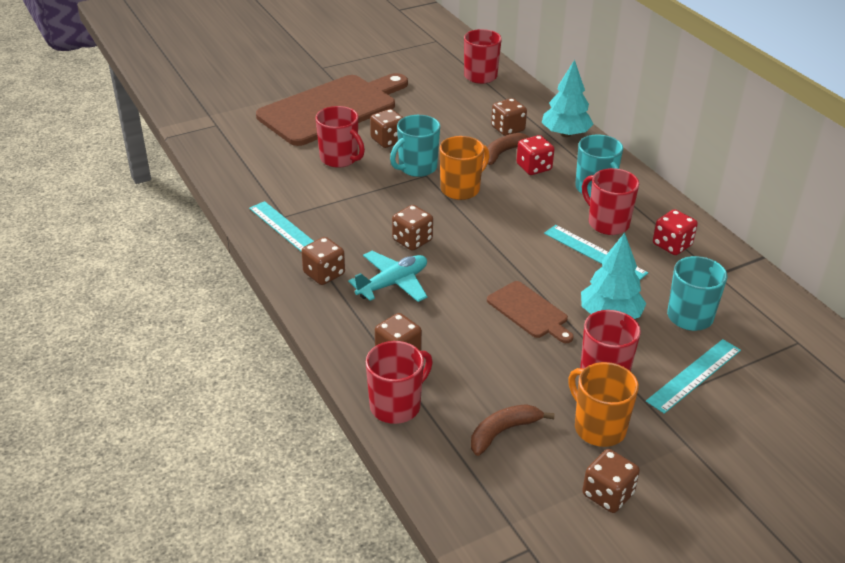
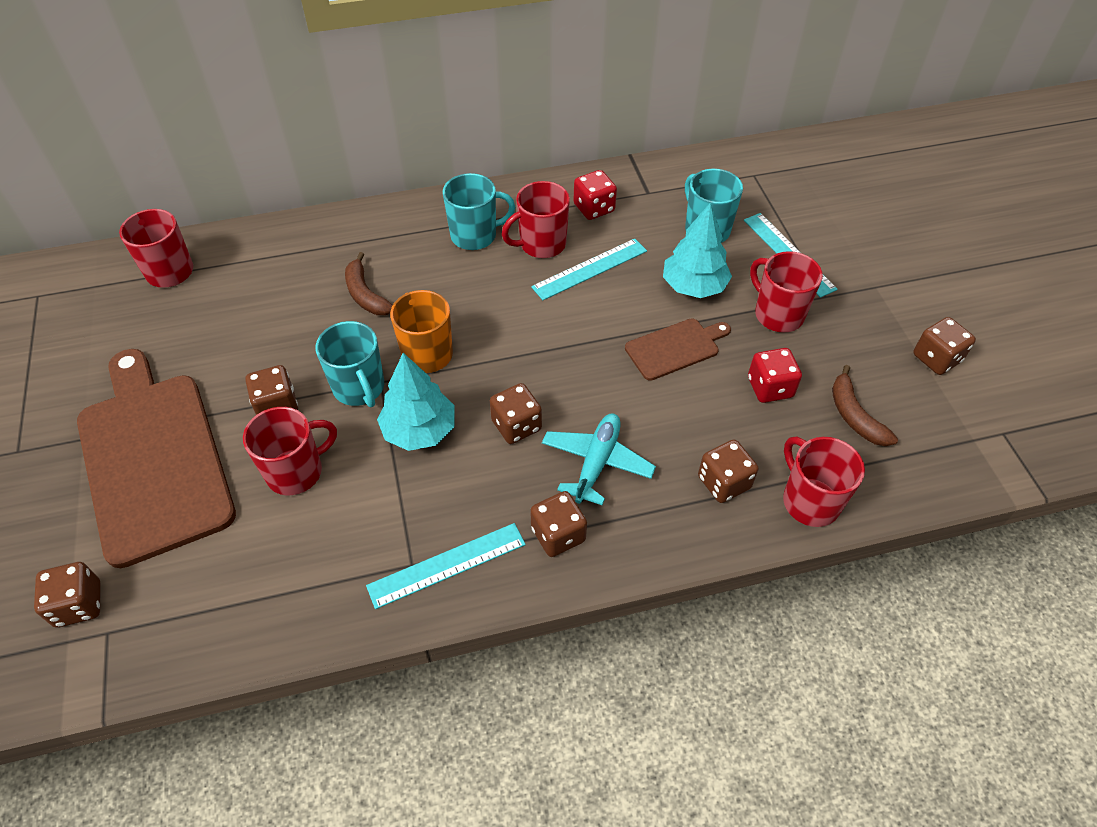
camera: 75 degrees left, 15 degrees up
(393, 283) = (597, 463): turquoise plane -> turquoise plane turned 45 degrees clockwise
(507, 129) = (314, 277): brown dice -> brown dice (79, 604)
(534, 167) = (410, 275): red dice -> red dice (770, 387)
(565, 134) = (353, 229): turquoise tree -> turquoise tree (419, 430)
(598, 427) = (852, 341): orange mug -> none

